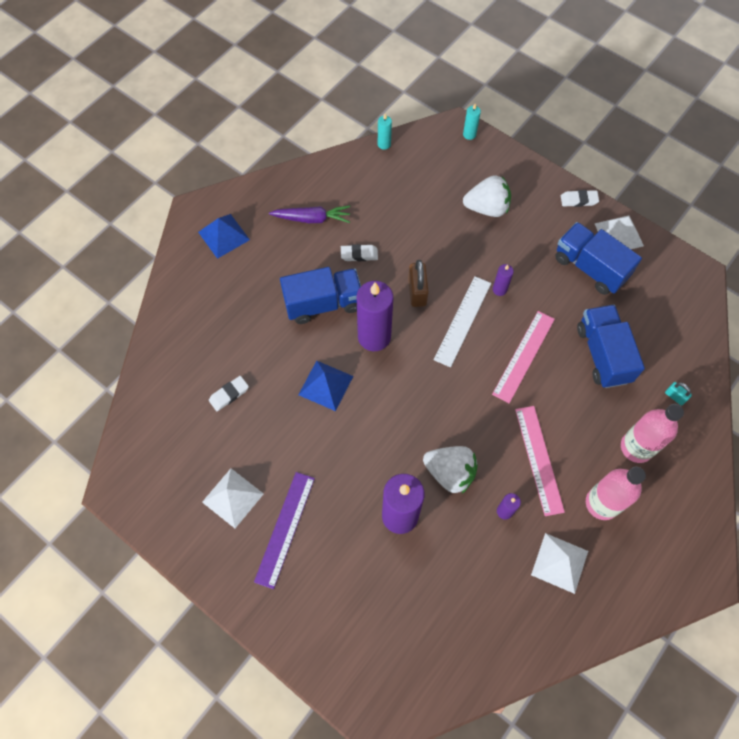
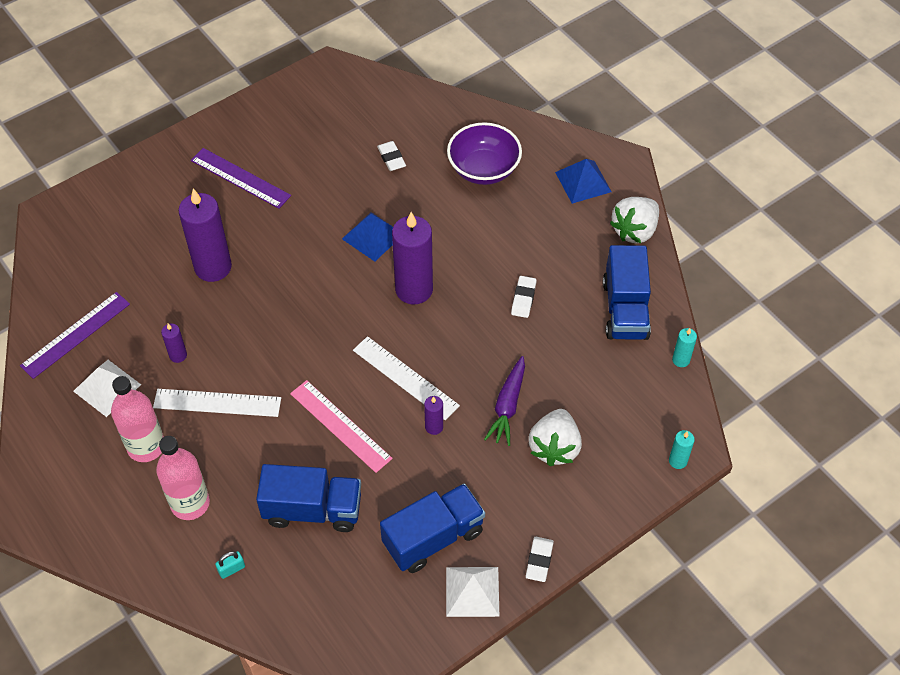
camera: 105 degrees right, 10 degrees down
(226, 314) = (483, 169): none -> purple bowl
(232, 497) = (286, 145): white pyramid -> none
(312, 219) = (585, 264): purple carrot -> purple carrot (507, 406)
(323, 303) = (470, 253): blue truck -> blue truck (625, 309)
(417, 292) = (457, 343): brown padlock -> none
(450, 473) = (237, 319): white strawberry -> white strawberry (634, 231)
(515, 618) = (76, 334): none -> purple ruler
(539, 459) = (217, 403): pink ruler -> white ruler

